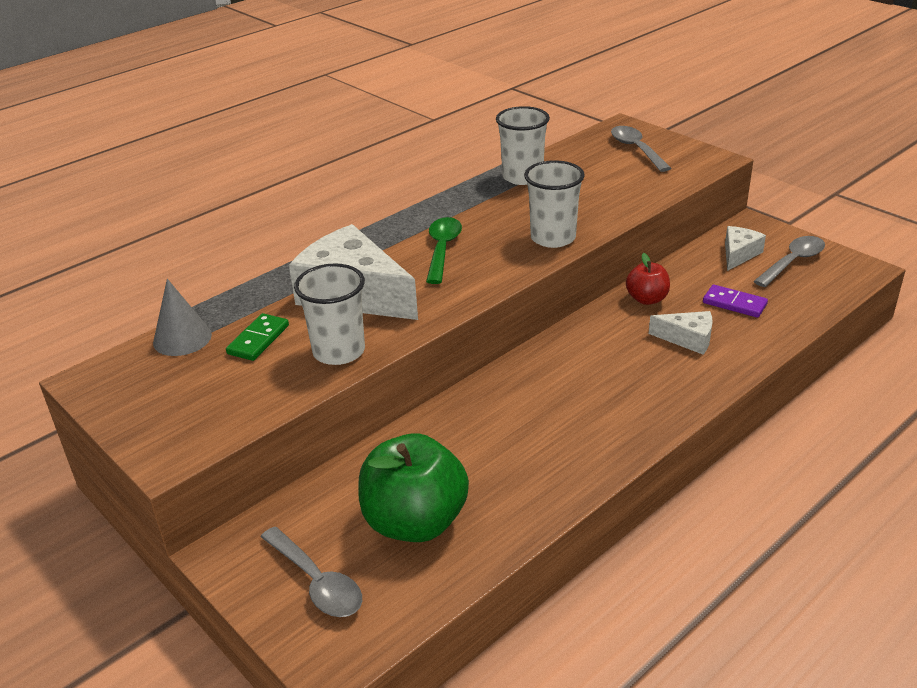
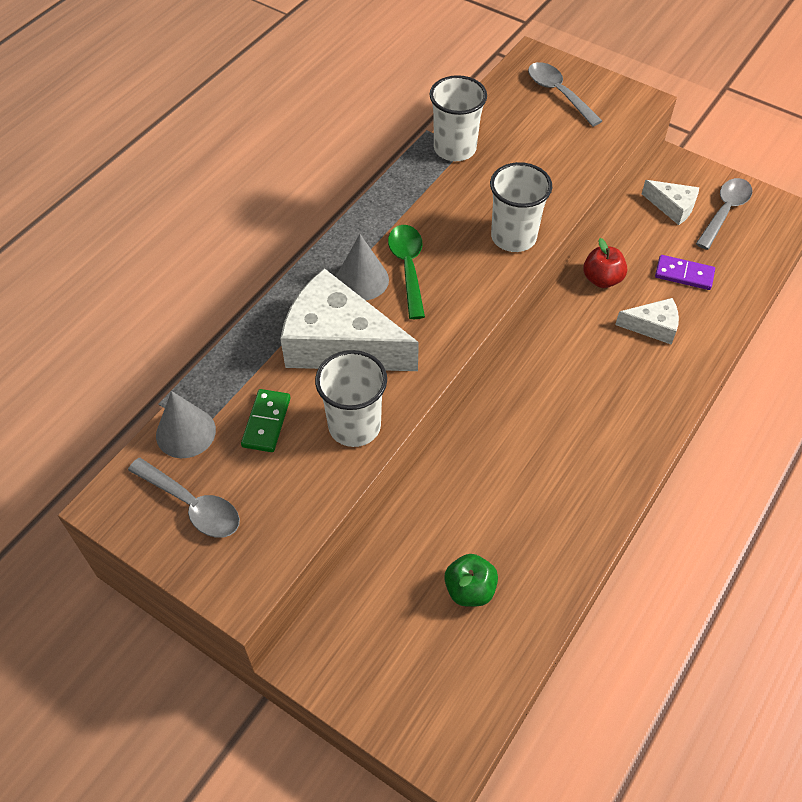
camera: 15 degrees left, 20 degrees up
(317, 582) = (404, 674): grey spoon -> grey spoon (192, 505)
(395, 253) = (362, 280): none -> grey cone
(415, 522) = (469, 590): green apple -> green apple, size x0.52
(738, 254) = (672, 207): white cheese -> white cheese turned 105 degrees clockwise

